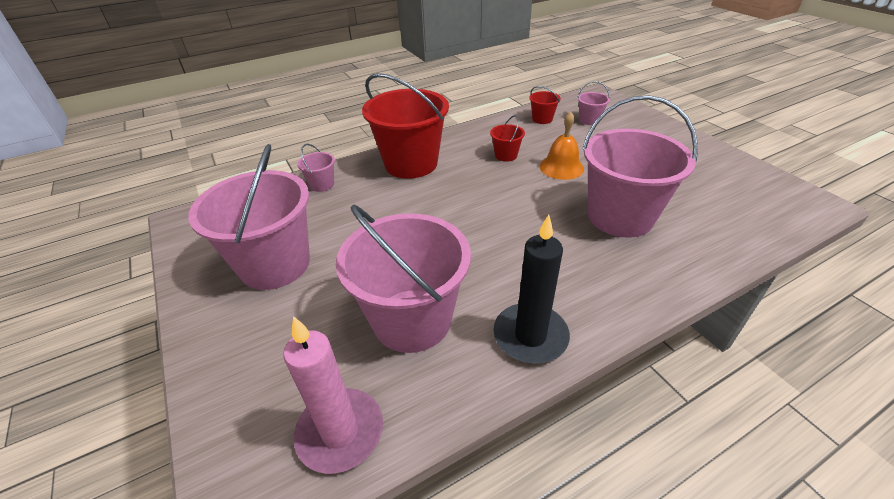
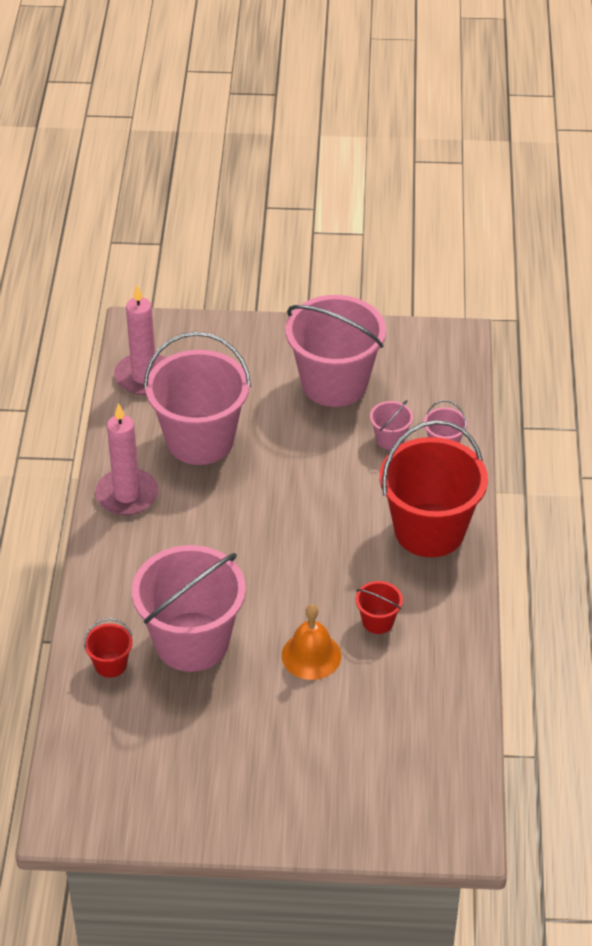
camera: 120 degrees right, 5 degrees up
(530, 336) = (127, 495): black candle -> pink candle
(542, 119) = (438, 714): red bucket -> red bucket (110, 664)
(589, 120) = (393, 763): pink bucket -> pink bucket (390, 439)

